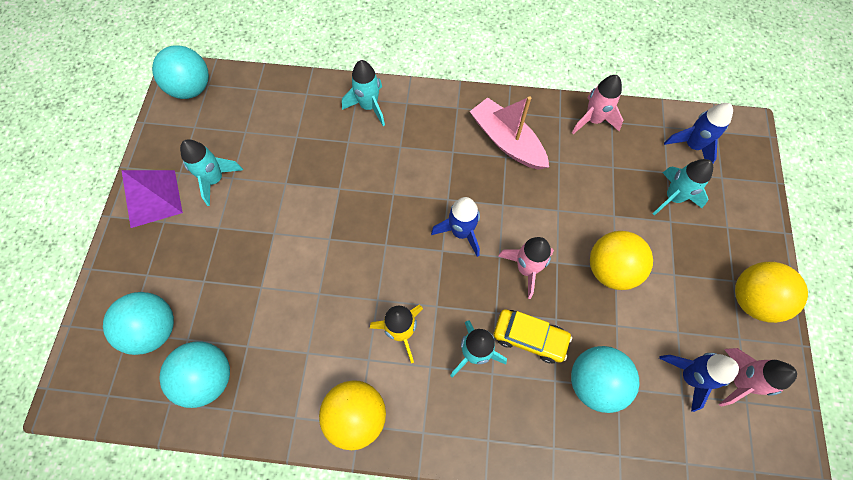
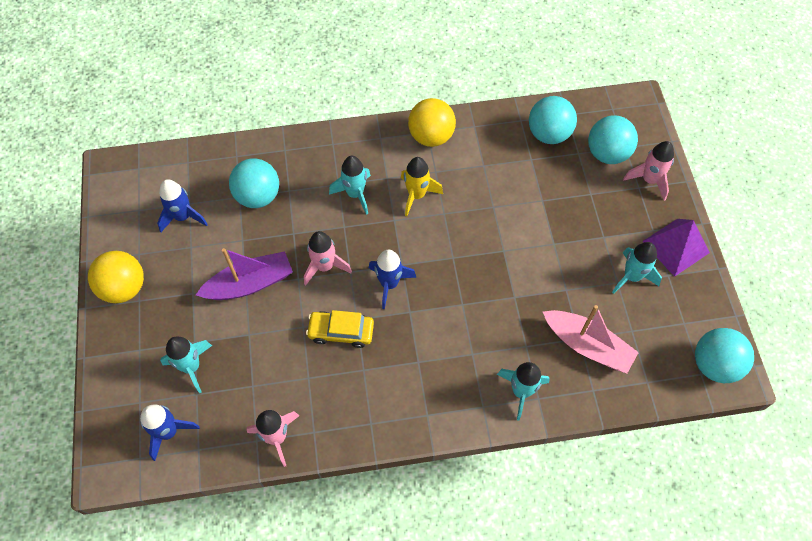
camera: 165 degrees right, 5 degrees down
(507, 141) = (365, 387): pink boat -> pink boat (587, 345)
(529, 337) = (313, 215): yellow car -> yellow car (341, 332)
(610, 269) = (250, 284): yellow ball -> purple boat
(739, 381) = (143, 222): pink rocket -> pink rocket (649, 180)

